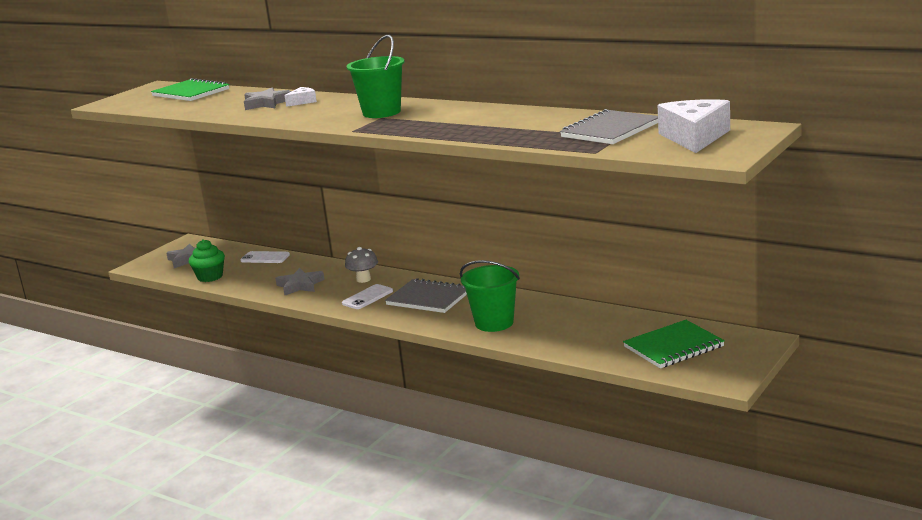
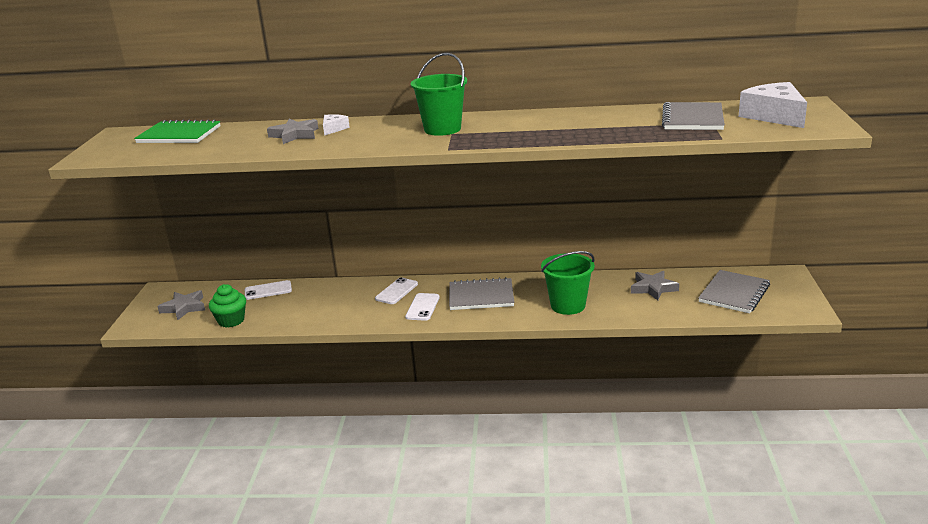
camera: 30 degrees left, 5 degrees up
(300, 285) = (340, 310): grey star -> grey star (653, 288)
(363, 279) = (396, 291): grey mushroom -> white phone
(673, 347) = (734, 293): green notebook -> grey notebook

